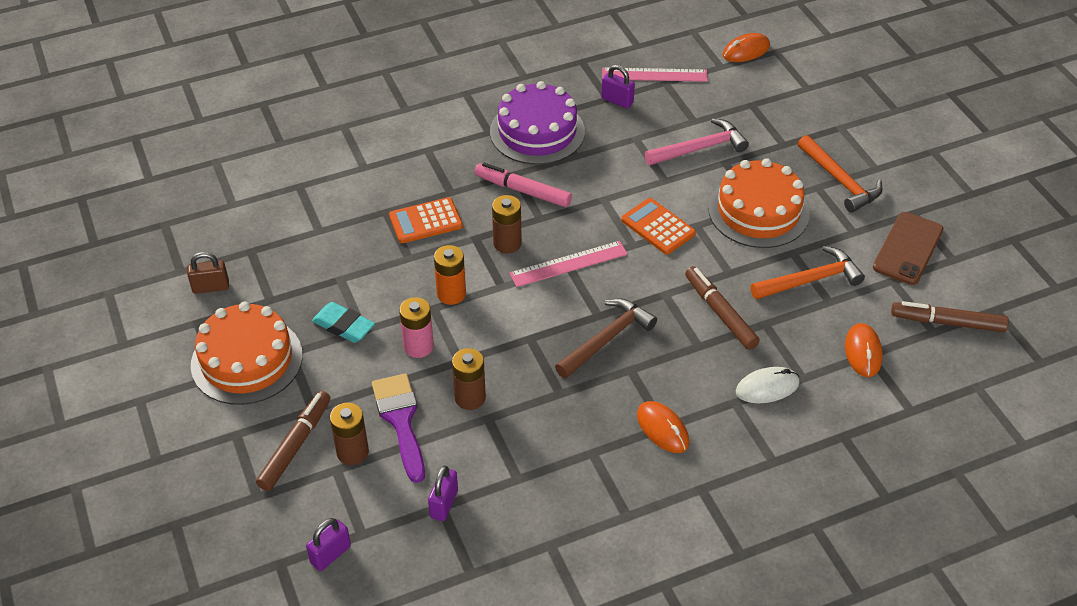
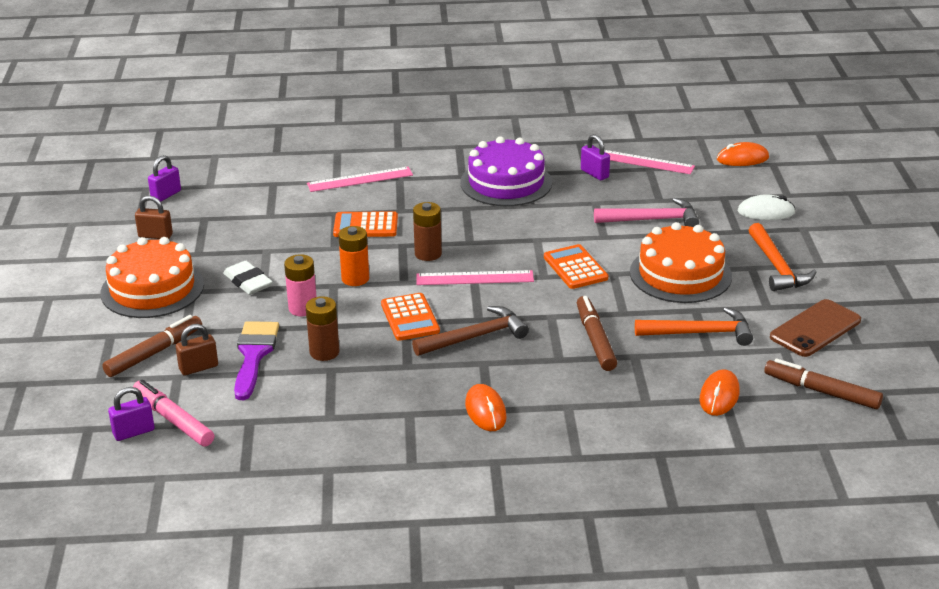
camera: 20 degrees right, 15 degrees down
(344, 326) = (248, 282): turquoise eraser -> white eraser
(352, 452) = (198, 368): brown battery -> brown padlock
(387, 160) = (360, 179): none -> pink ruler
(444, 504) = (253, 420): purple padlock -> purple padlock (166, 195)
(523, 190) = (466, 220): pink marker -> pink marker (173, 420)
(531, 331) = (410, 318): none -> orange calculator
(767, 387) = (606, 402): white mouse -> white mouse (766, 212)

